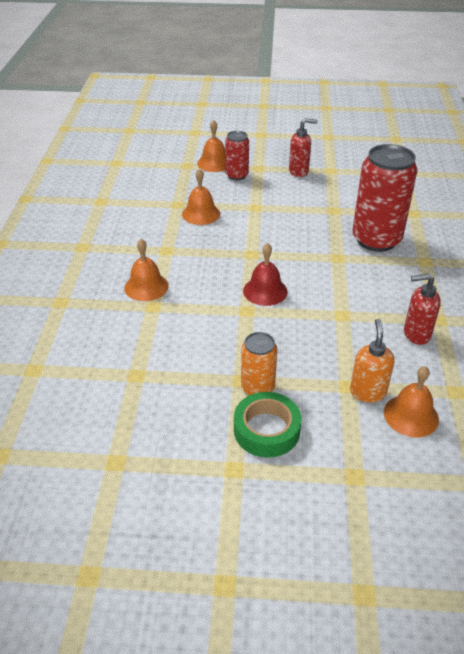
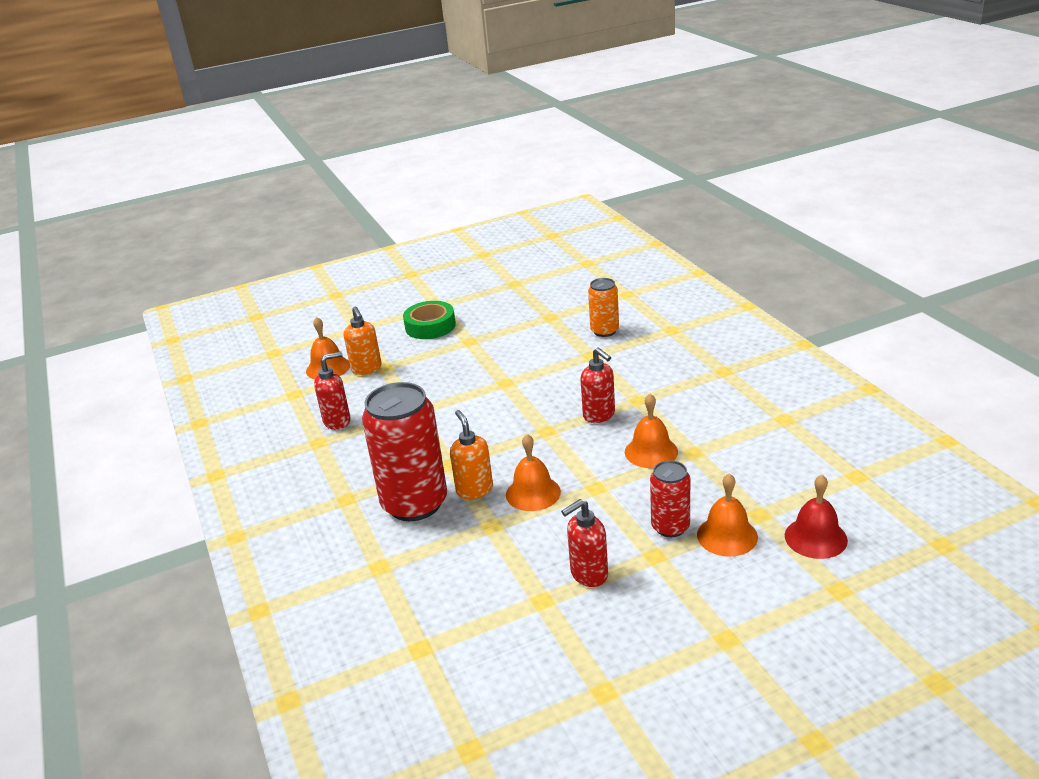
camera: 155 degrees right, 10 degrees down
(146, 286) = (615, 365): orange bell -> orange bell (533, 493)
(205, 250) = (599, 415): none -> red soap dispenser
(257, 387) = (453, 342): orange can -> orange can (604, 331)
(265, 291) = (502, 403): red bell -> red bell (815, 537)
(331, 233) = (474, 490): none -> orange soap dispenser

